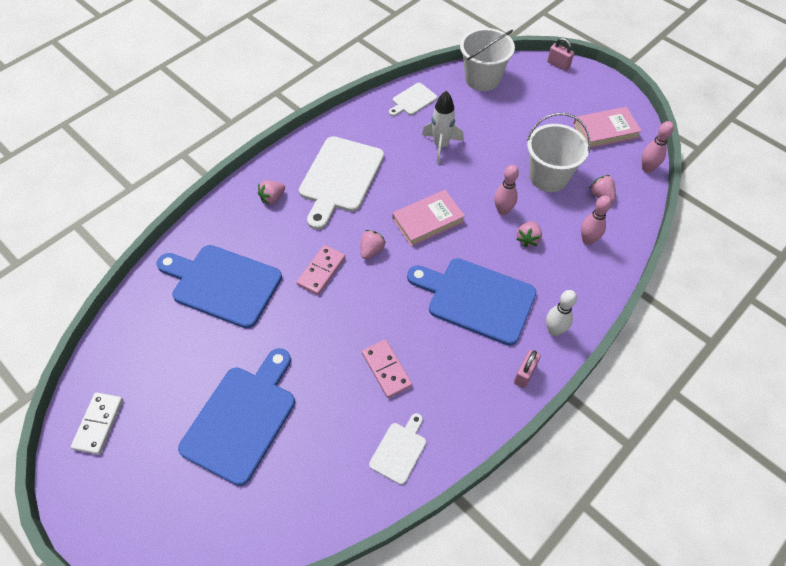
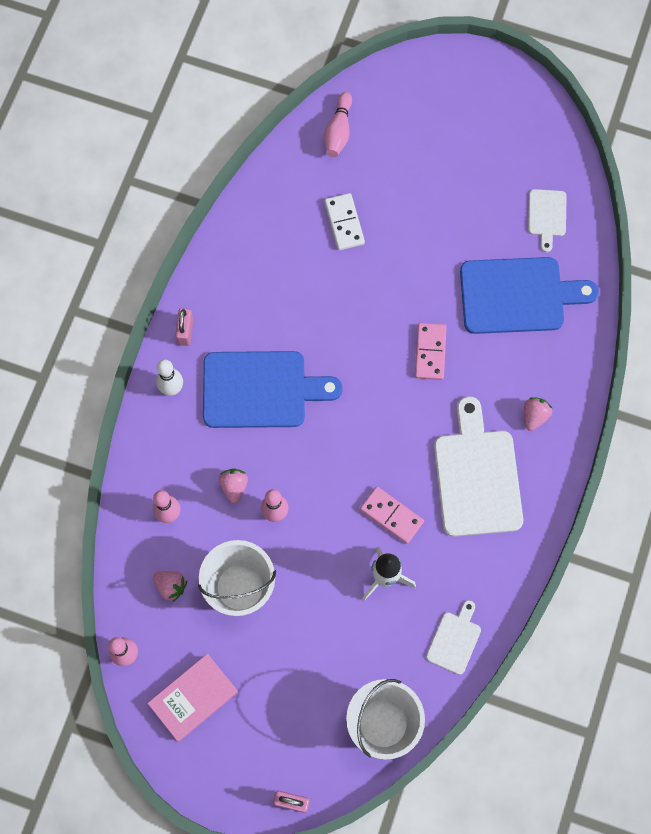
camera: 155 degrees right, 15 degrees up
(98, 424) = (533, 130): white domino -> white domino (344, 223)
(242, 418) = (416, 185): blue cutting board -> none
(282, 514) = (338, 131): none -> pink bowling pin
(371, 250) = (392, 399): pink strawberry -> none
(386, 369) = (314, 281): pink domino -> pink domino (391, 515)
(399, 450) = (269, 217): white cutting board -> white cutting board (546, 216)
(428, 220) = (351, 463): pink book -> none

